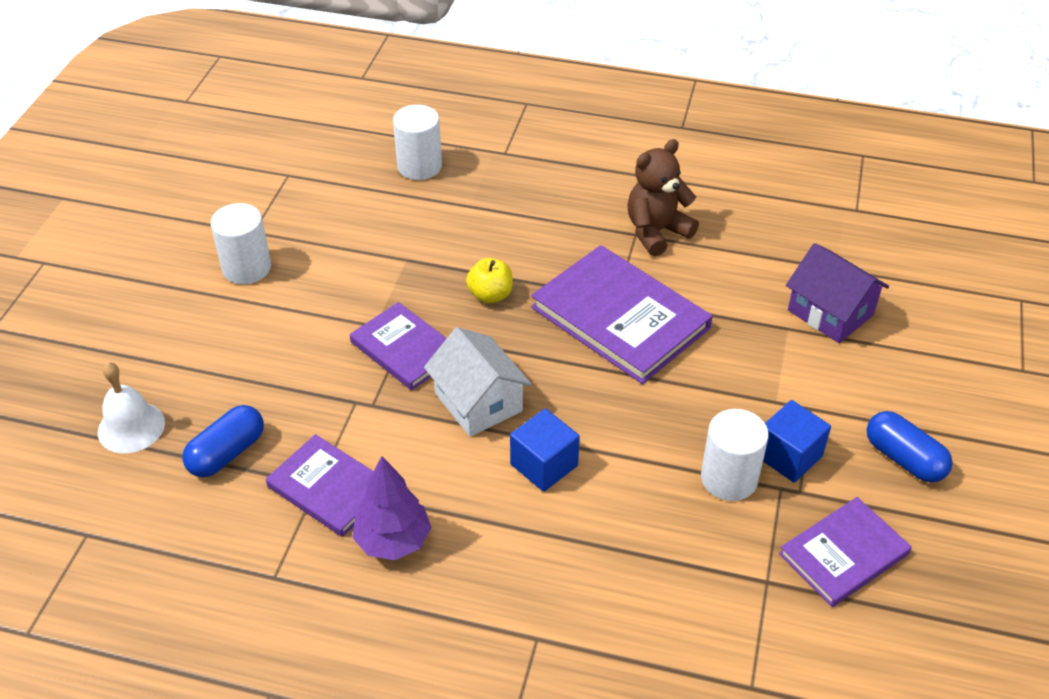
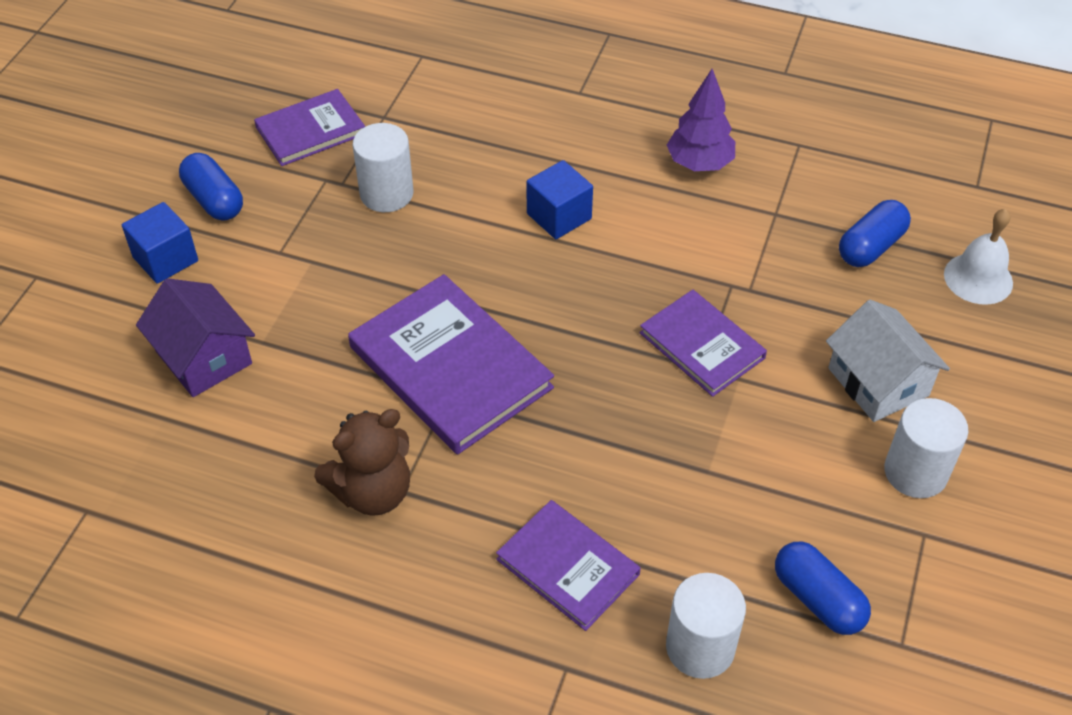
camera: 175 degrees left, 5 degrees up
(329, 488) = (764, 209): purple book -> purple book (567, 567)
(338, 193) = (818, 599): none -> blue capsule
(478, 402) = (620, 280): white house -> white house (878, 382)
(490, 295) = (601, 409): yellow apple -> none
(789, 456) = (322, 209): blue cube -> blue cube (165, 259)

